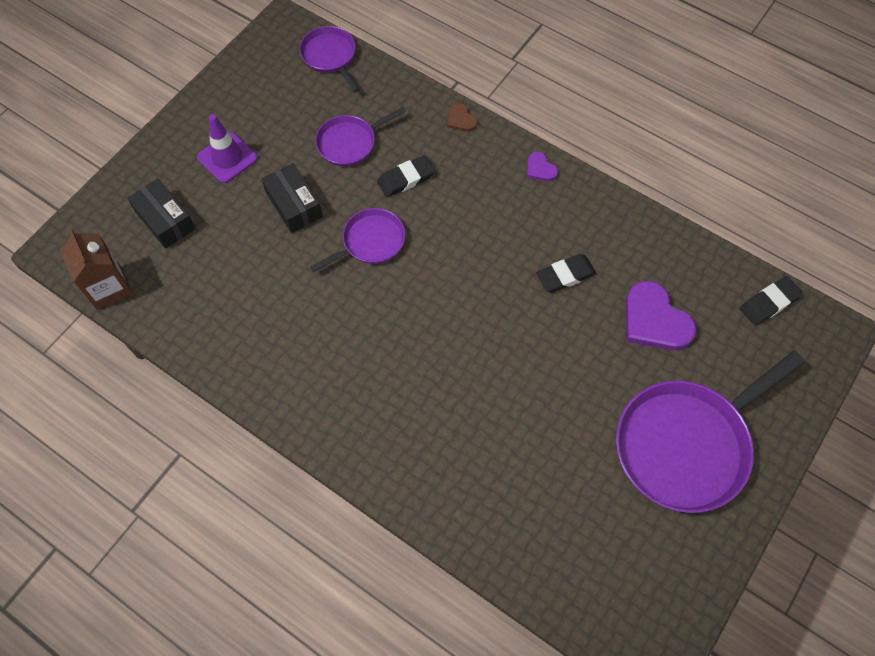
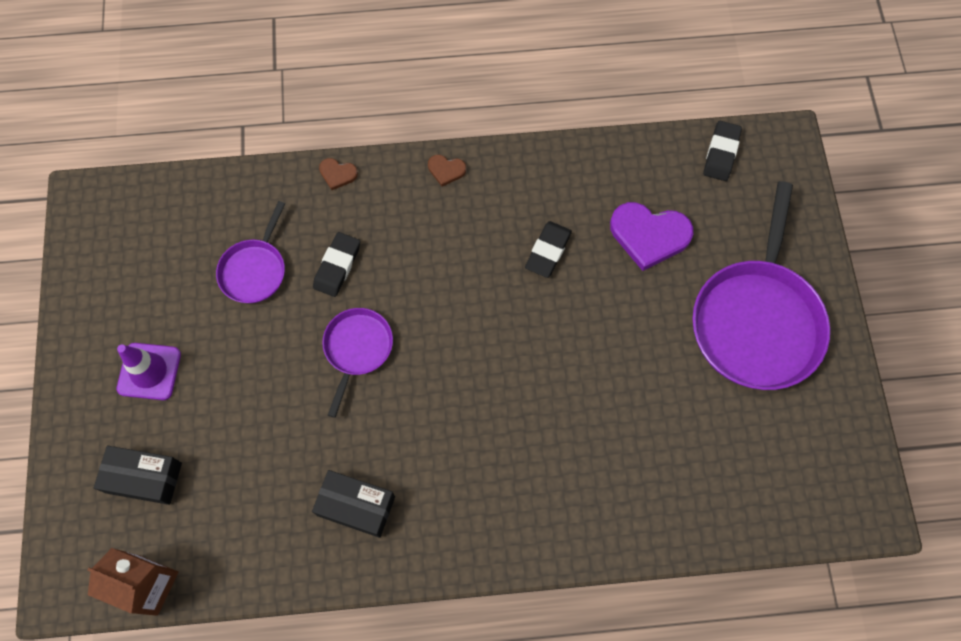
camera: 40 degrees left, 5 degrees up
(294, 205) = (256, 368): black box -> black box (356, 506)
(330, 56) = (160, 199): purple pan -> none
(540, 169) = (446, 170): purple heart -> brown heart

